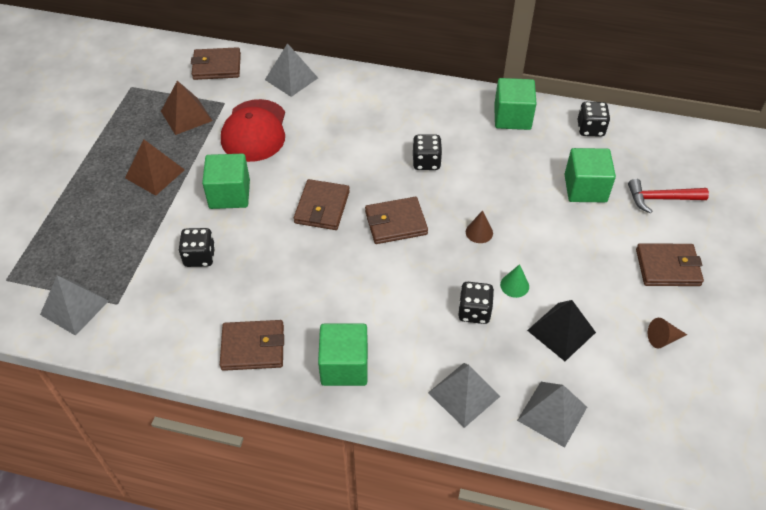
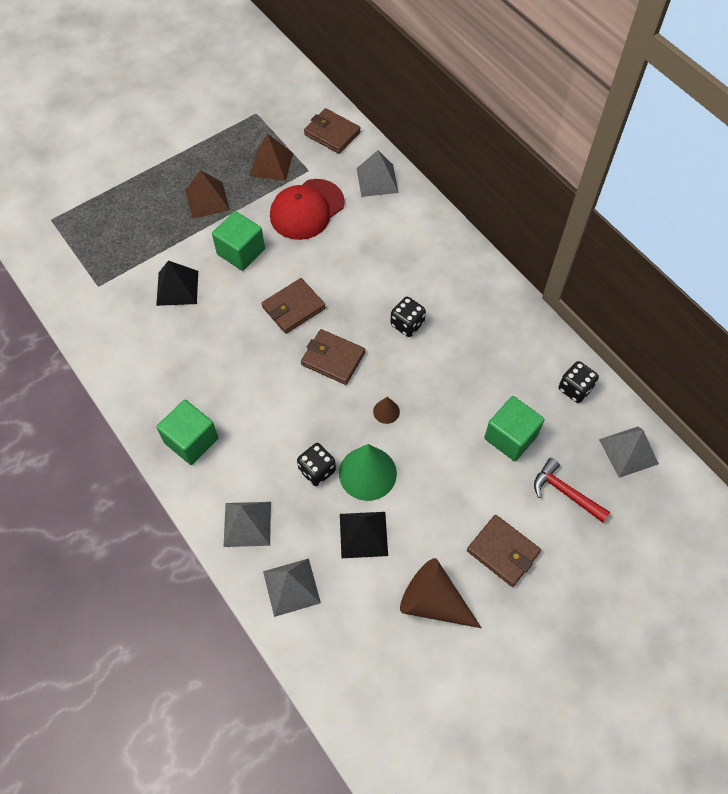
camera: 40 degrees right, 10 degrees up
(74, 307) = (71, 270): grey pyramid -> grey pyramid (628, 451)
(199, 257) = (177, 288): black dice -> black pyramid
(253, 347) = (149, 381): brown wallet -> none
(512, 117) = (518, 332): green cube -> none
(514, 285) = (367, 473): green cone -> green cone, size x2.10
(662, 339) = (433, 601): brown cone -> brown cone, size x2.10

